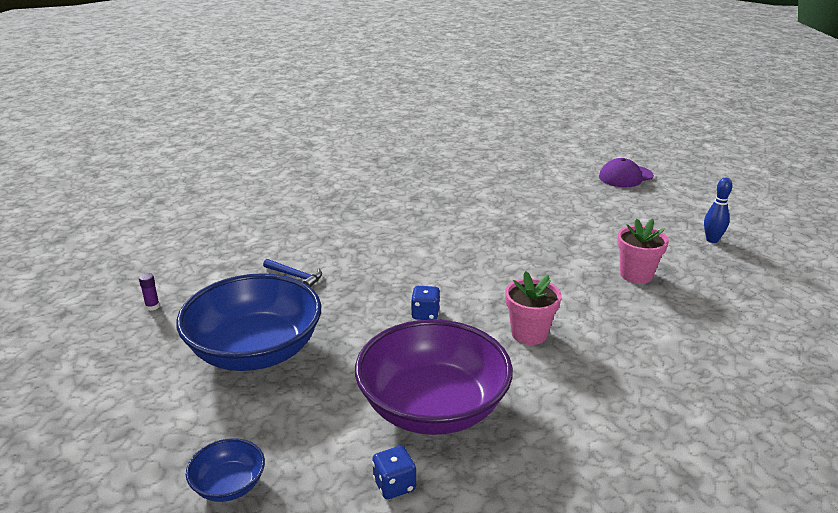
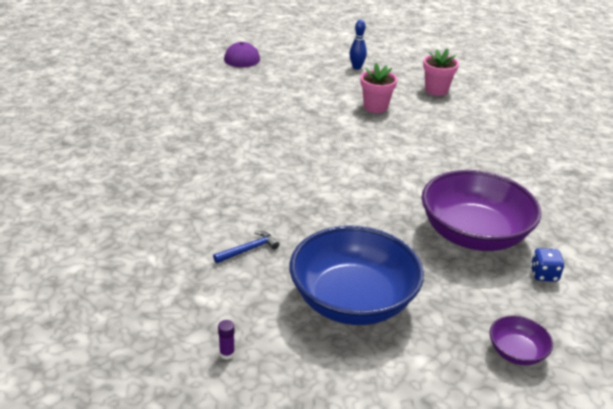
camera: 65 degrees left, 5 degrees up
(229, 485) = (516, 352): blue bowl -> purple bowl
(425, 314) = (360, 202): blue dice -> none
(529, 334) = (415, 169): pink flower pot -> pink flower pot (436, 90)

